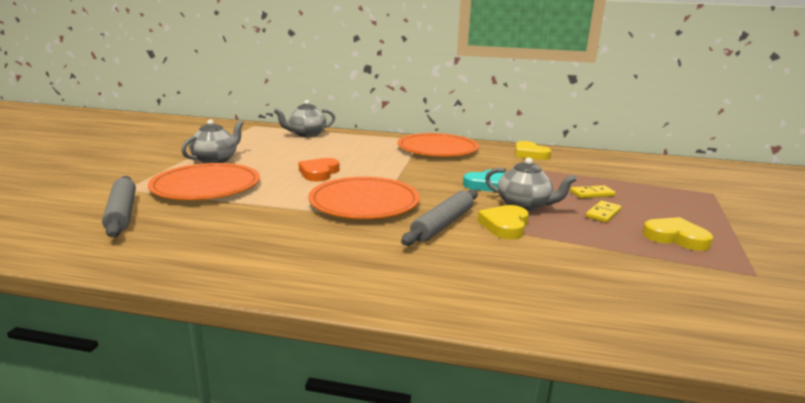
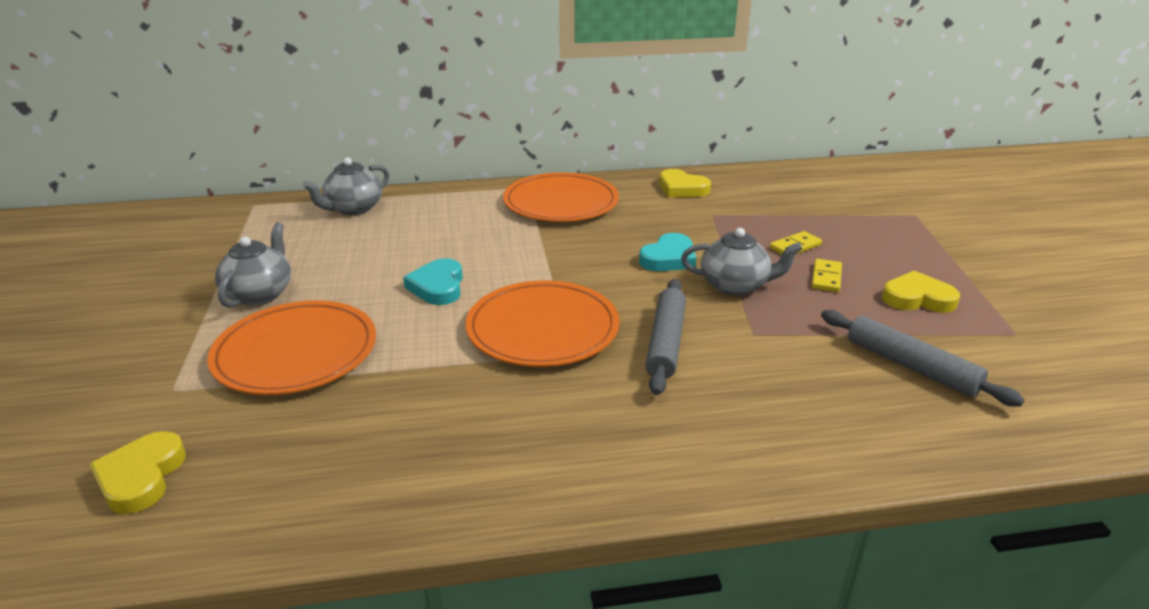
camera: 20 degrees left, 10 degrees up
(122, 213) = (216, 439): grey rolling pin -> grey rolling pin (911, 366)
(319, 173) = (438, 286): orange heart -> turquoise heart
(505, 225) = (736, 326): yellow heart -> yellow heart (141, 477)

